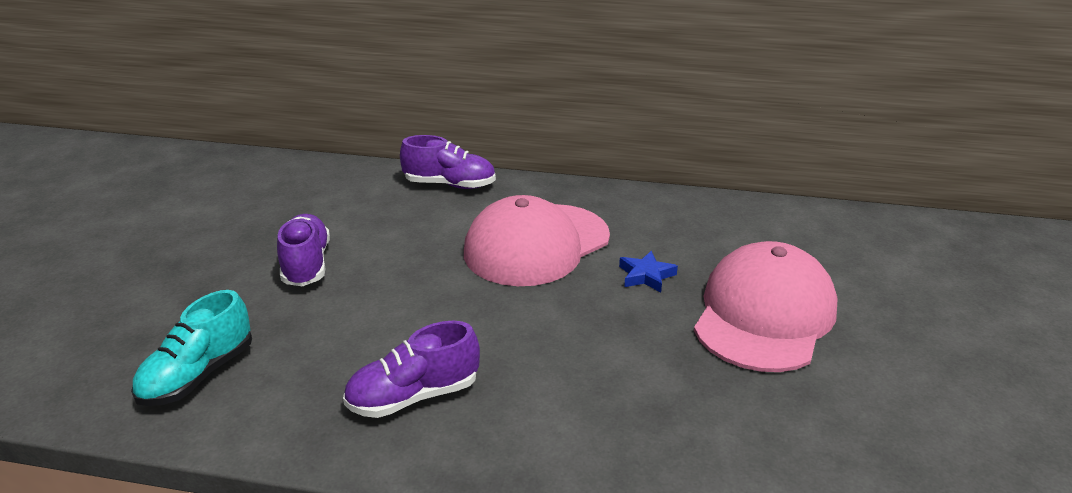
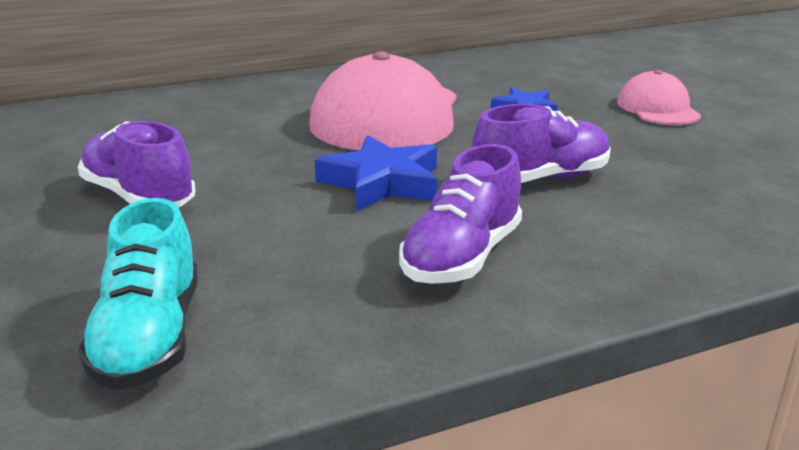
camera: 35 degrees left, 5 degrees down
(450, 185) = (215, 96): purple shoe -> purple shoe (541, 179)
(450, 310) = (382, 183): none -> blue star
(764, 315) = (657, 108): pink cap -> pink cap, size x0.52

